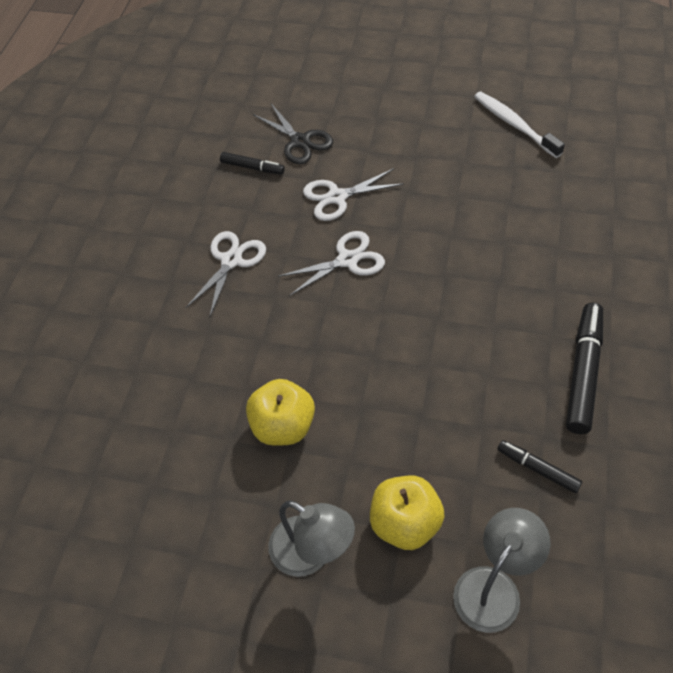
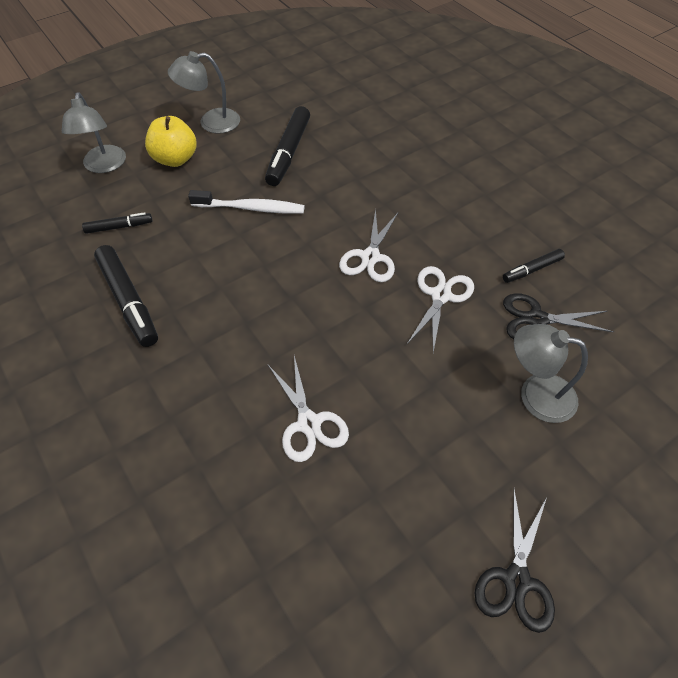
camera: 130 degrees right, 0 degrees up
(231, 260) = (441, 203): white scissors -> white scissors (308, 423)
(283, 426) = (288, 153): yellow apple -> black marker
(363, 112) = (535, 394): none -> grey lamp
(484, 64) = (516, 580): none -> black scissors
(514, 125) = (389, 505): white toothbrush -> white toothbrush (250, 208)

